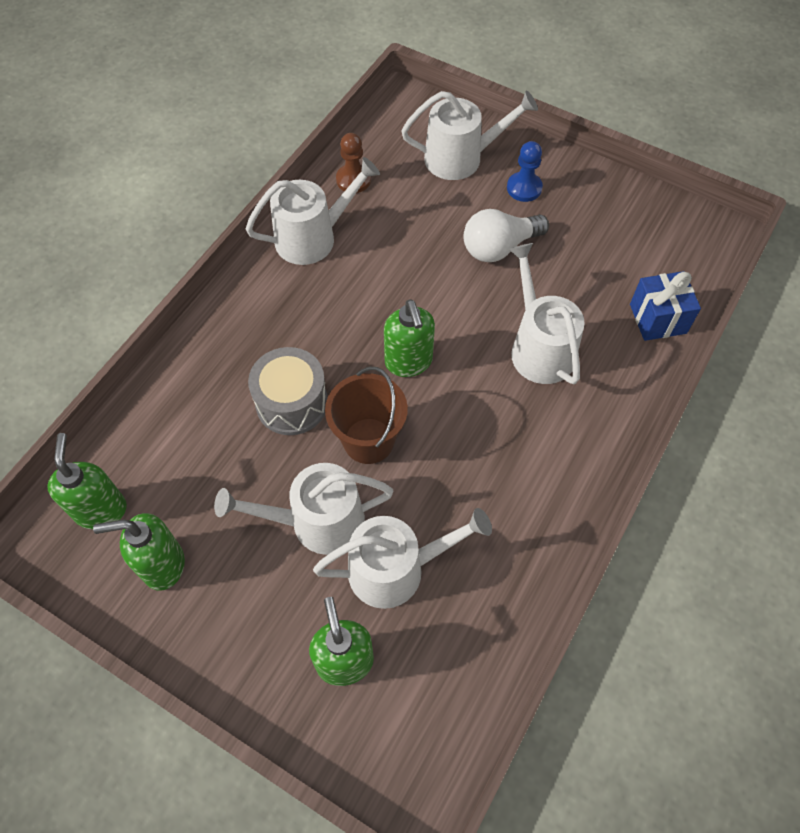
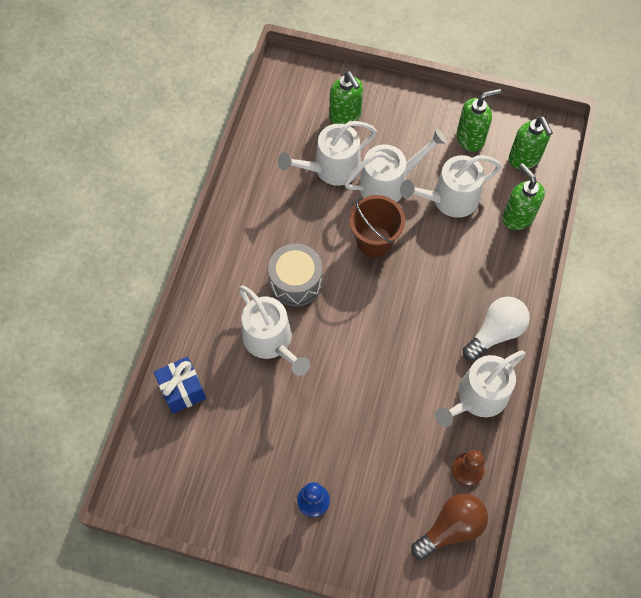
camera: 165 degrees right, 5 degrees up
(292, 403) = (436, 254): grey drum -> grey drum (296, 282)
(390, 140) = (451, 528): none -> brown light bulb
(409, 362) = (365, 305): green soap dispenser -> green soap dispenser (517, 217)
(460, 158) = (379, 522): white watering can -> white watering can (450, 199)
(499, 247) = (321, 428): white light bulb -> white light bulb (495, 332)

